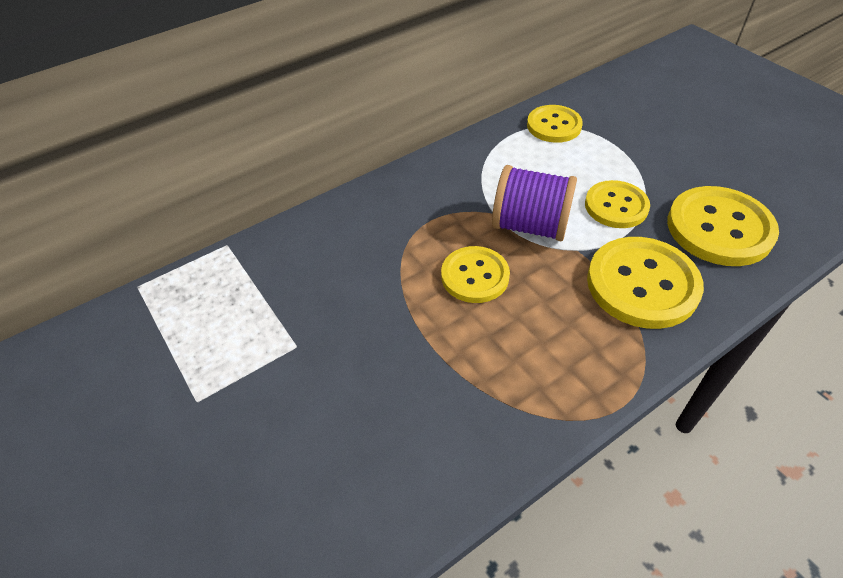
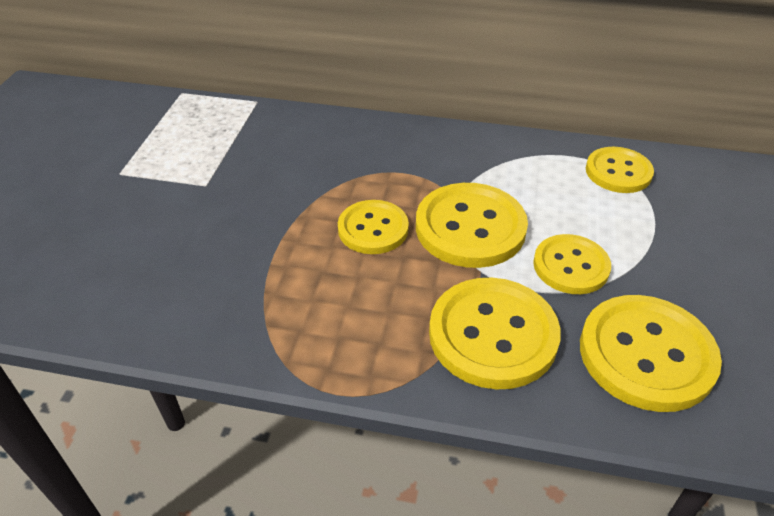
camera: 45 degrees right, 5 degrees down
(530, 226) = (470, 227): purple spool -> yellow button

